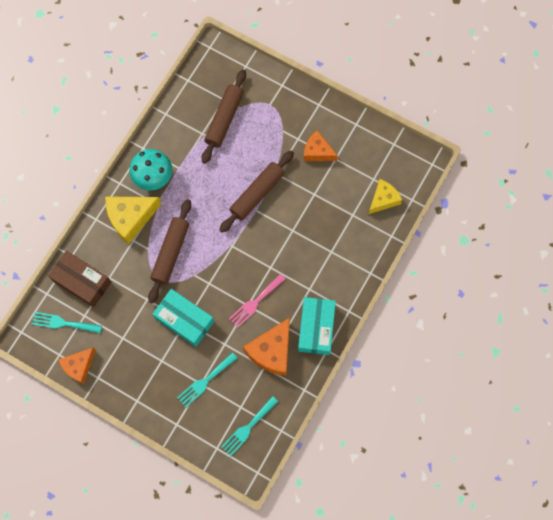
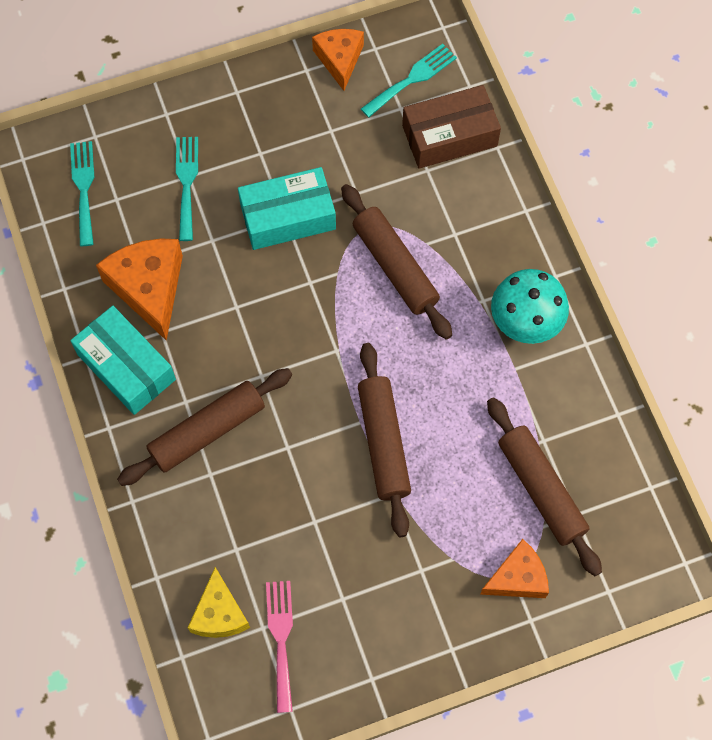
camera: 130 degrees right, 5 degrees down
(130, 218) = (490, 253): yellow cheese -> none
(255, 302) = (231, 319): pink fork -> pink fork (281, 639)
(314, 268) = (207, 431): none -> brown rolling pin
(317, 152) = (376, 581): orange cheese -> orange cheese (517, 578)

